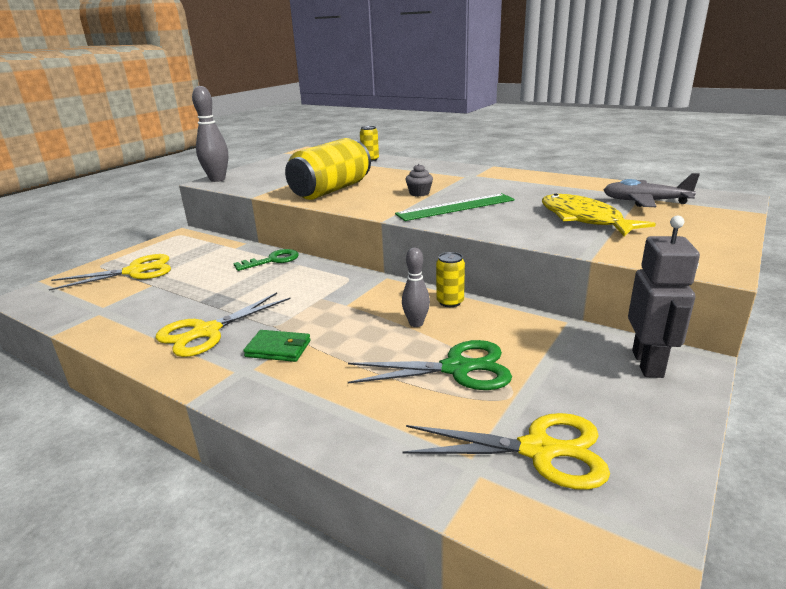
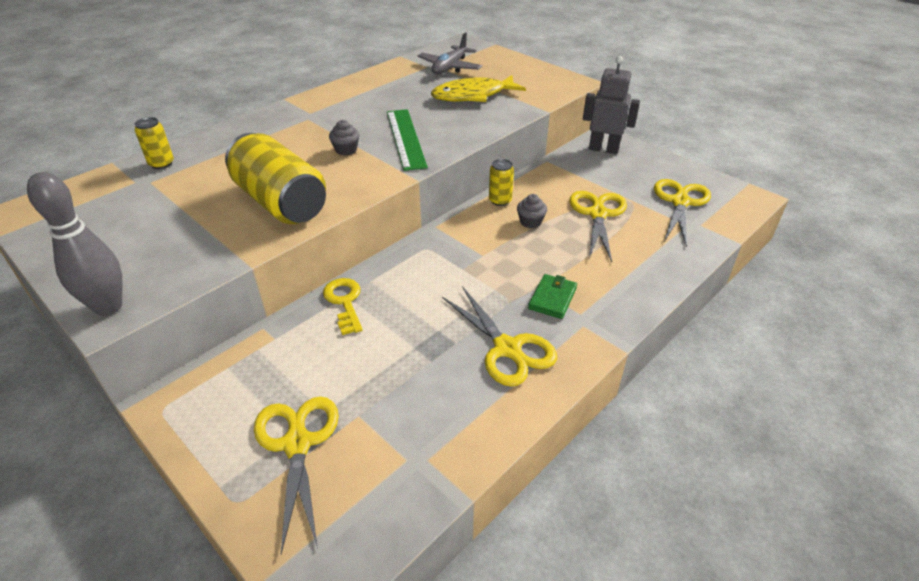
camera: 80 degrees left, 15 degrees up
(272, 260) = (344, 302): green key -> yellow key
(416, 323) = (530, 222): grey bowling pin -> grey cupcake
(457, 368) = (597, 214): green scissors -> yellow scissors

